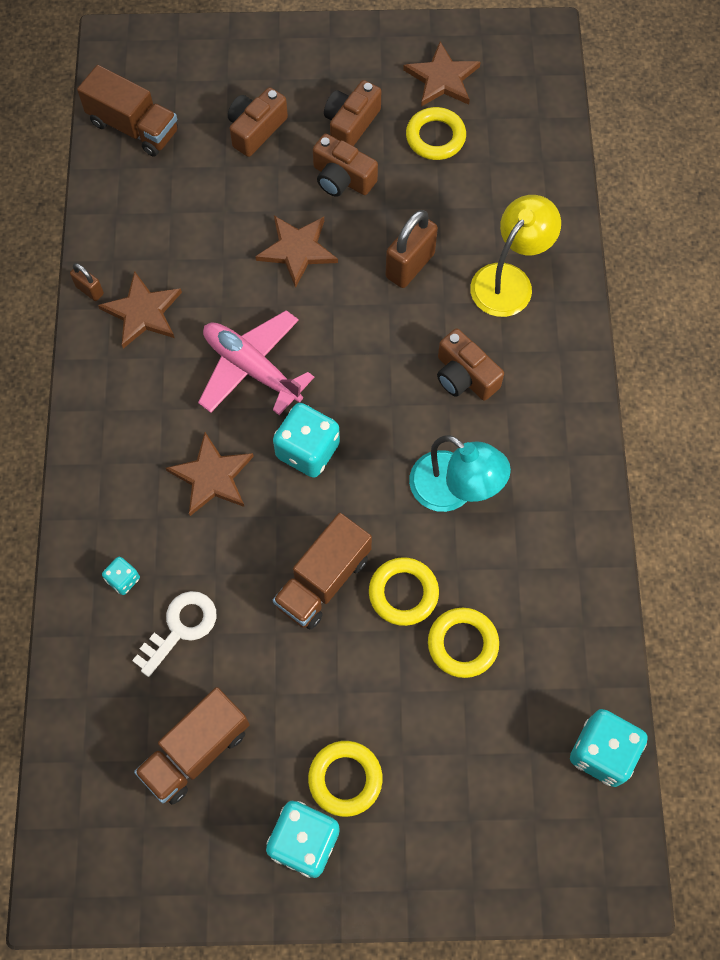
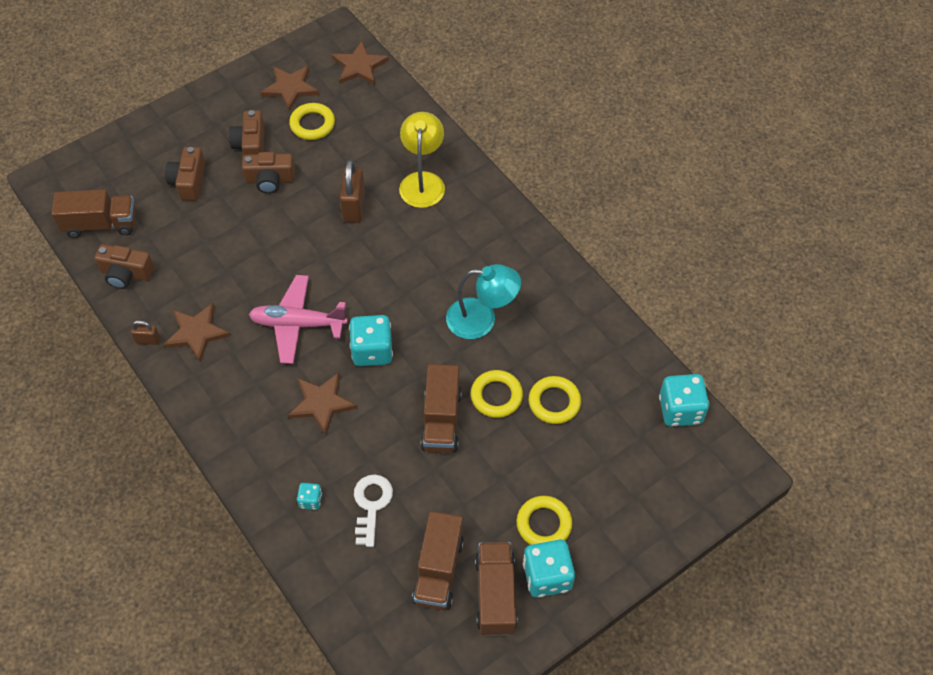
camera: 35 degrees left, 10 degrees down
(234, 822) = (495, 595): none -> brown truck
(297, 250) = (273, 237): brown star -> brown star (359, 66)
(464, 376) = (437, 251): brown camera -> brown camera (126, 274)

